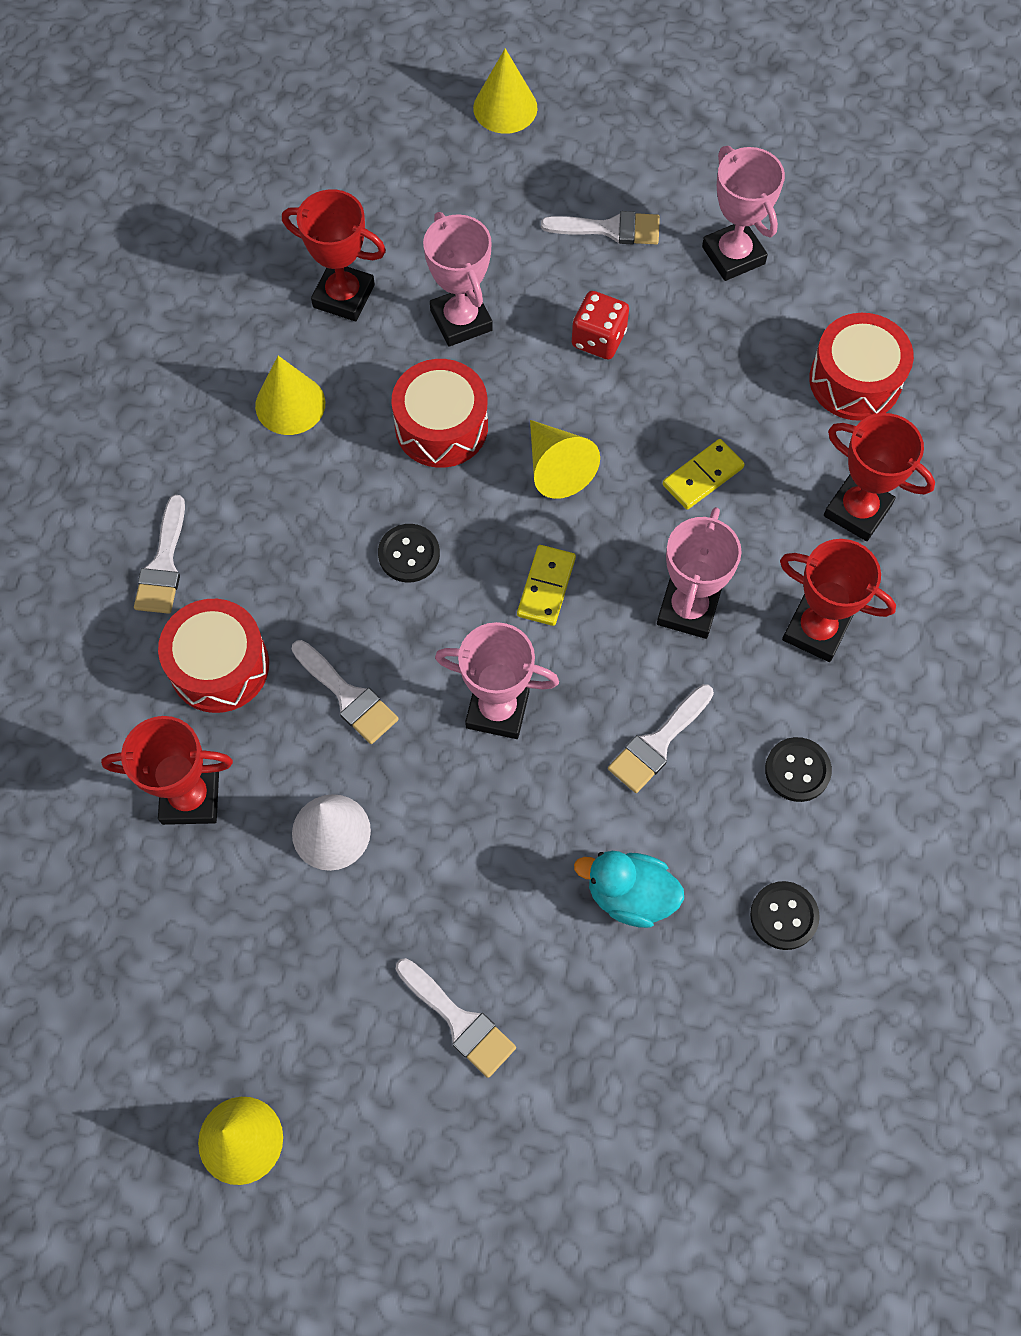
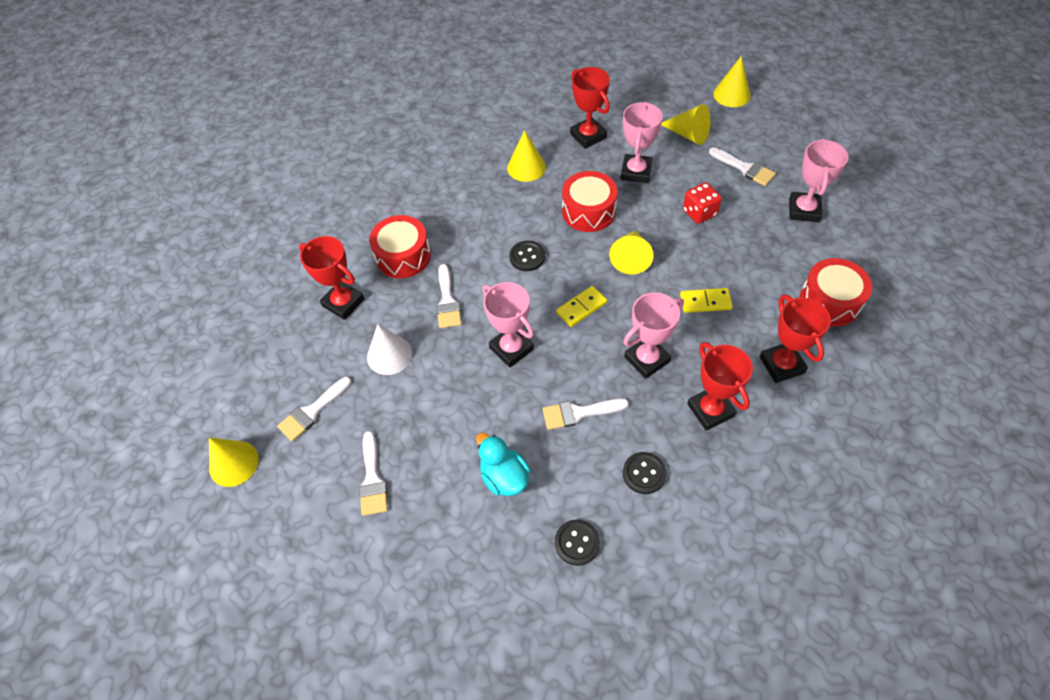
camera: 40 degrees right, 10 degrees down
(163, 564) = (416, 202): white brush -> white brush (312, 411)
(491, 213) = (688, 134): none -> yellow cone

